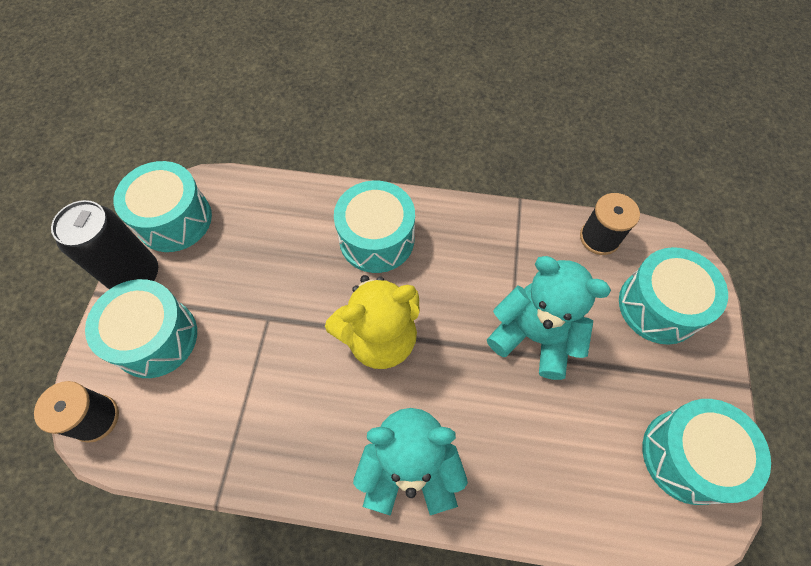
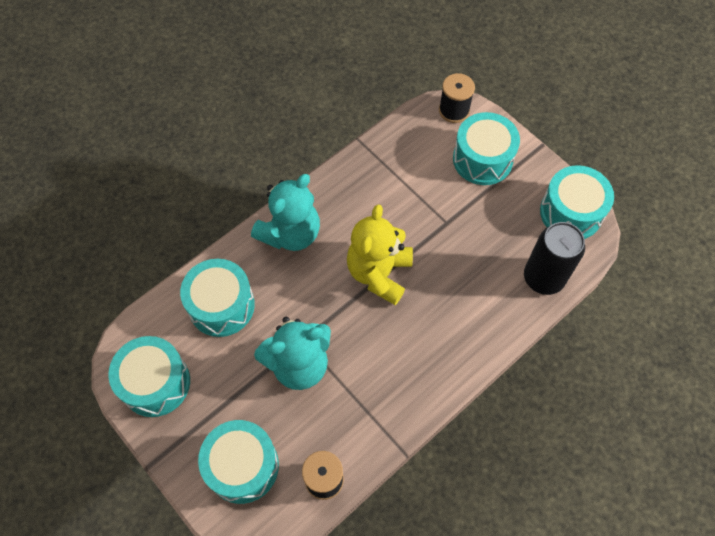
camera: 130 degrees right, 0 degrees up
(136, 275) = (539, 170): black can -> black can (543, 278)
(377, 239) = (453, 324): turquoise drum -> turquoise drum (221, 305)

